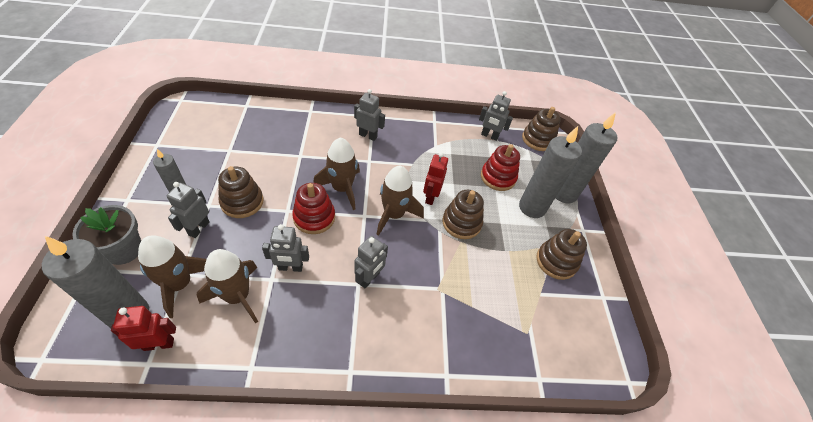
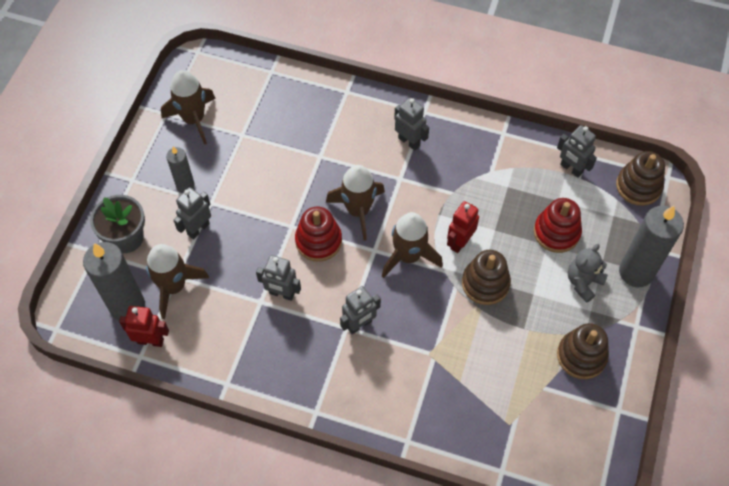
camera: 25 degrees right, 10 degrees up
(237, 296) = (225, 312): brown rocket -> brown rocket (194, 119)
(242, 202) = (246, 206): brown stacking toy -> none
(532, 207) = (583, 282): grey candle -> grey teddy bear

